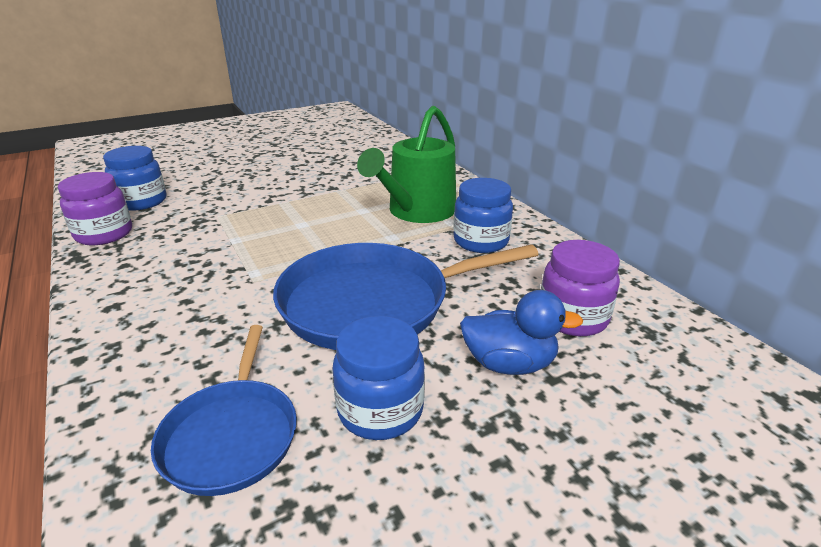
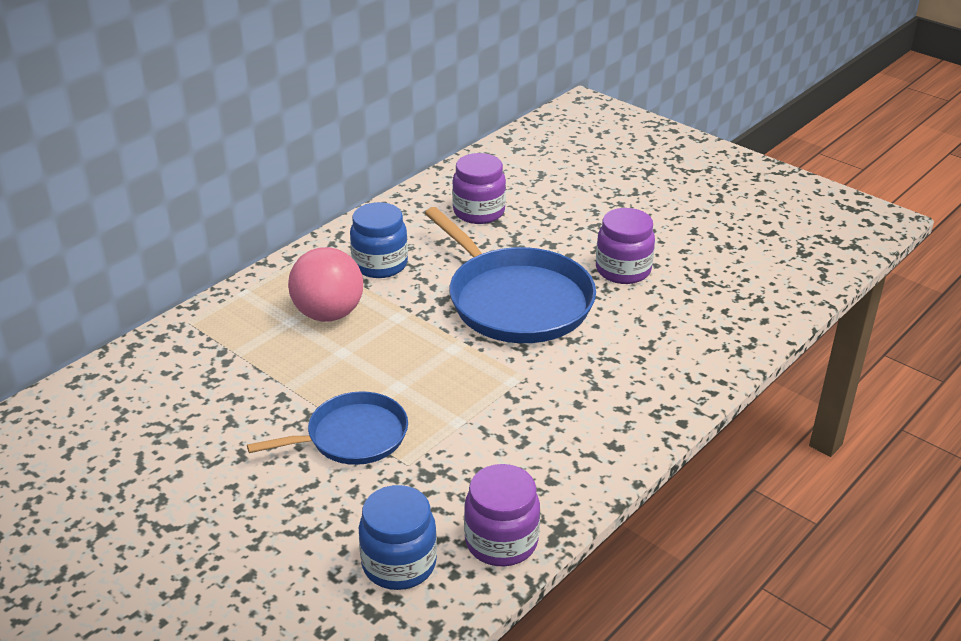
camera: 110 degrees left, 5 degrees up
(232, 435) = (683, 318): blue pan -> blue pan (352, 436)
(380, 410) = (623, 270): blue jar -> purple jar
(417, 211) = (328, 314): green watering can -> pink ball
(509, 364) = (547, 231): blue duck -> none

